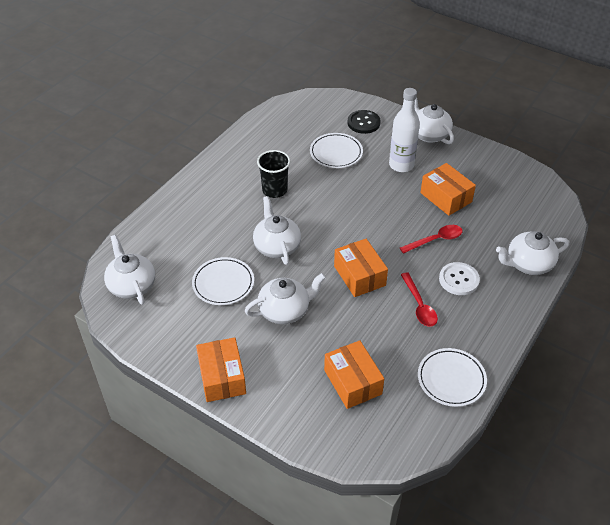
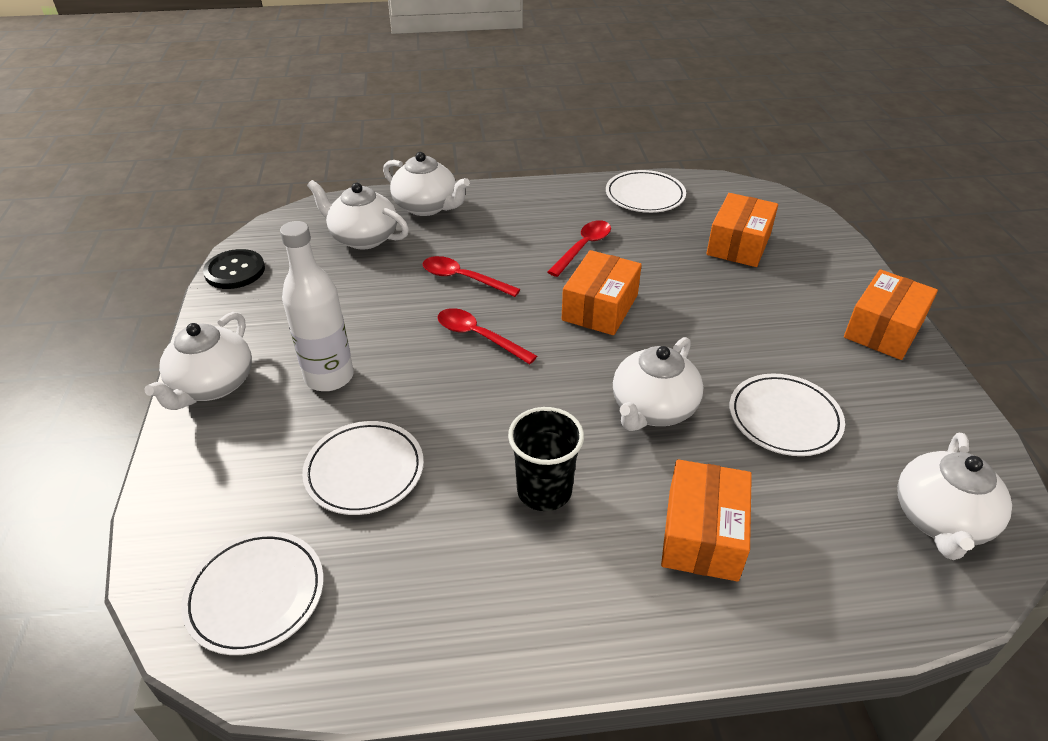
camera: 130 degrees left, 5 degrees down
(285, 310) = (735, 336): white teapot -> white teapot (363, 238)
(310, 112) = (256, 595): none -> white plate
(363, 123) = (235, 485): black button -> black button (235, 271)
(382, 220) = (478, 336): none -> red spoon
(446, 197) = (366, 304): orange box -> orange box (702, 534)
(459, 280) = (509, 238): white button -> none

